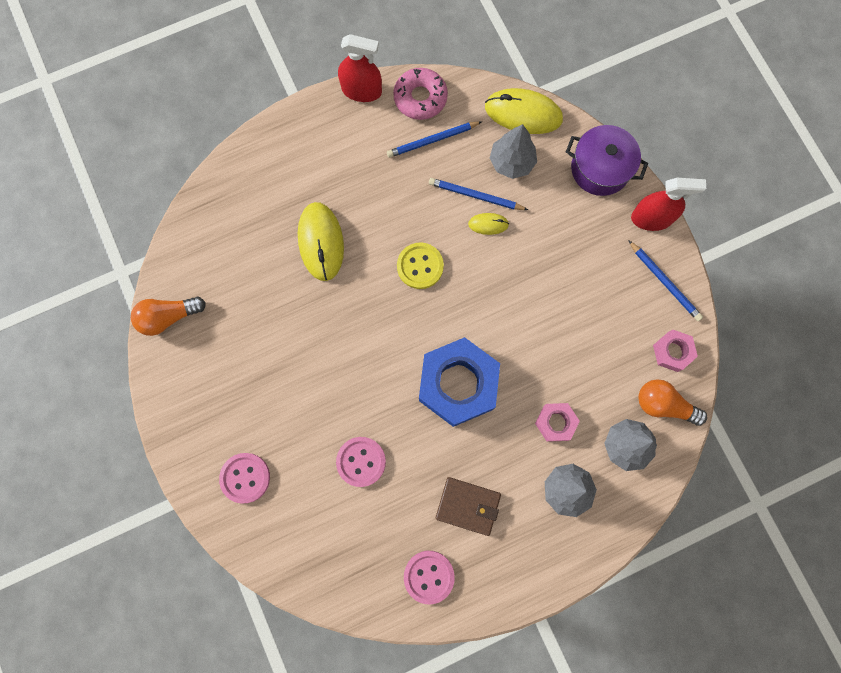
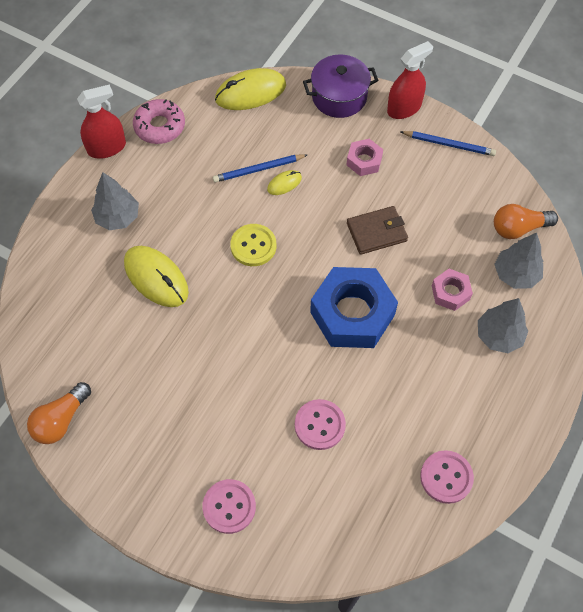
camera: 35 degrees left, 15 degrees down
(432, 140) = (193, 150): blue pencil -> none
(468, 506) = (433, 400): brown wallet -> brown wallet (376, 232)
(511, 162) = (268, 130): grey tree -> grey tree (118, 217)
(672, 352) = (494, 188): pink nut -> pink nut (364, 161)

